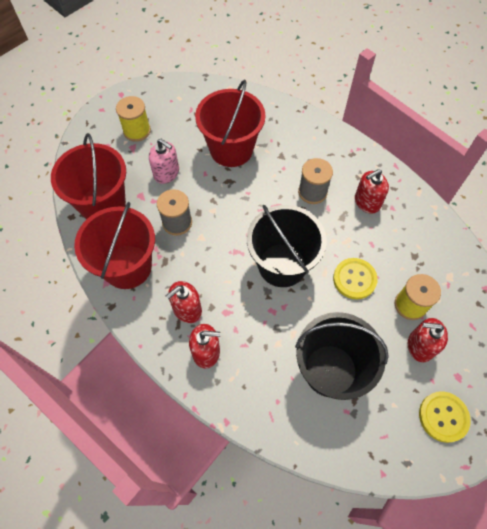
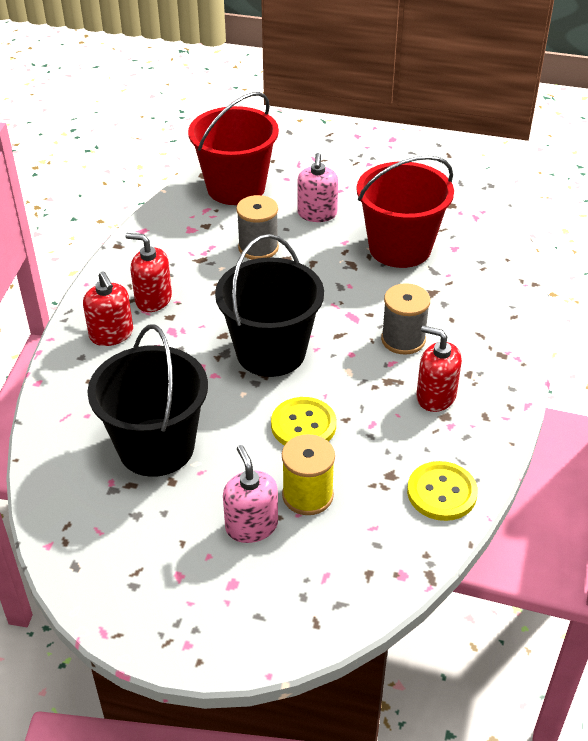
camera: 60 degrees right, 20 degrees down
(127, 266) = (173, 236): red bucket -> none
(137, 131) = (353, 170): yellow spool -> none
(420, 346) = (251, 526): red soap dispenser -> pink soap dispenser
(443, 417) = (161, 584): yellow button -> yellow button (441, 492)

